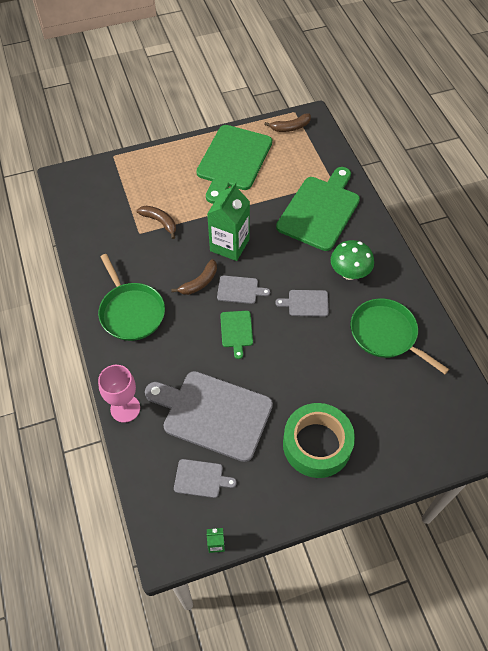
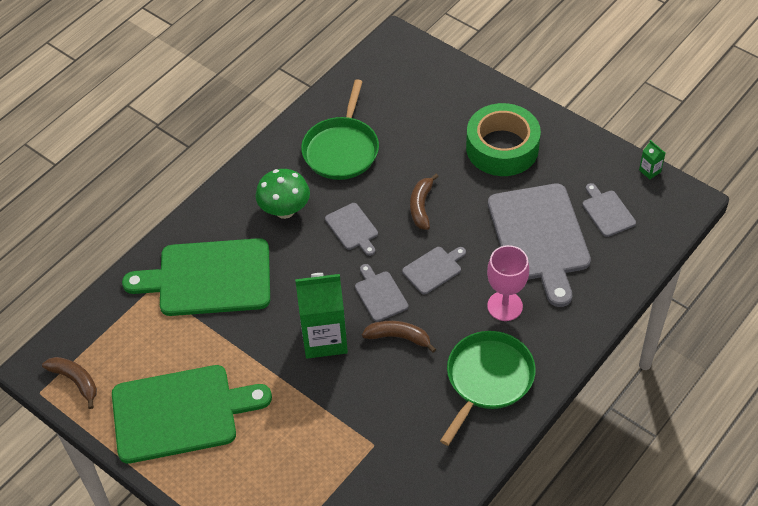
camera: 120 degrees left, 5 degrees down
(125, 408) = (597, 311): pink goblet -> pink goblet (505, 306)
(160, 222) = (341, 433): brown banana -> brown banana (421, 206)
(236, 331) = (434, 269): green cutting board -> grey cutting board

